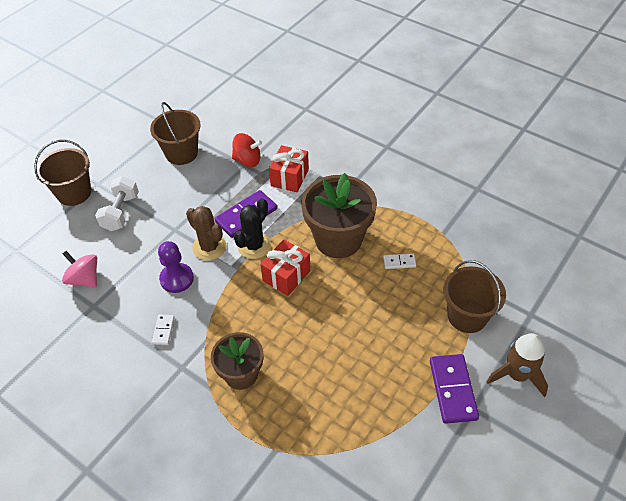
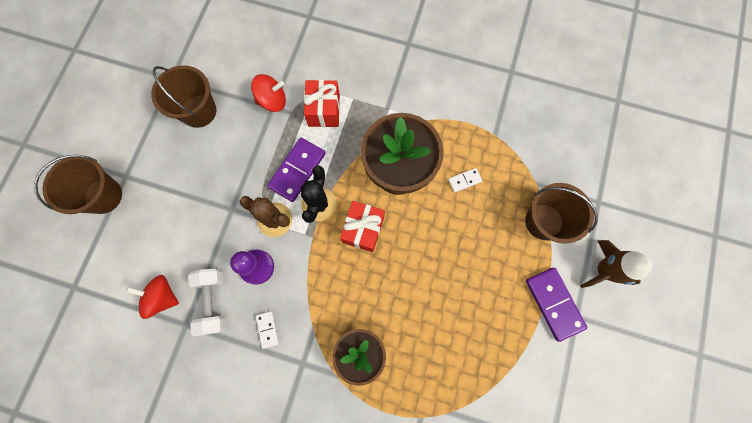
camera: 20 degrees left, 25 degrees up
(84, 279) = (162, 296): pink spinning top -> red spinning top
(120, 212) = (165, 205): white dumbbell -> white dumbbell (213, 302)

